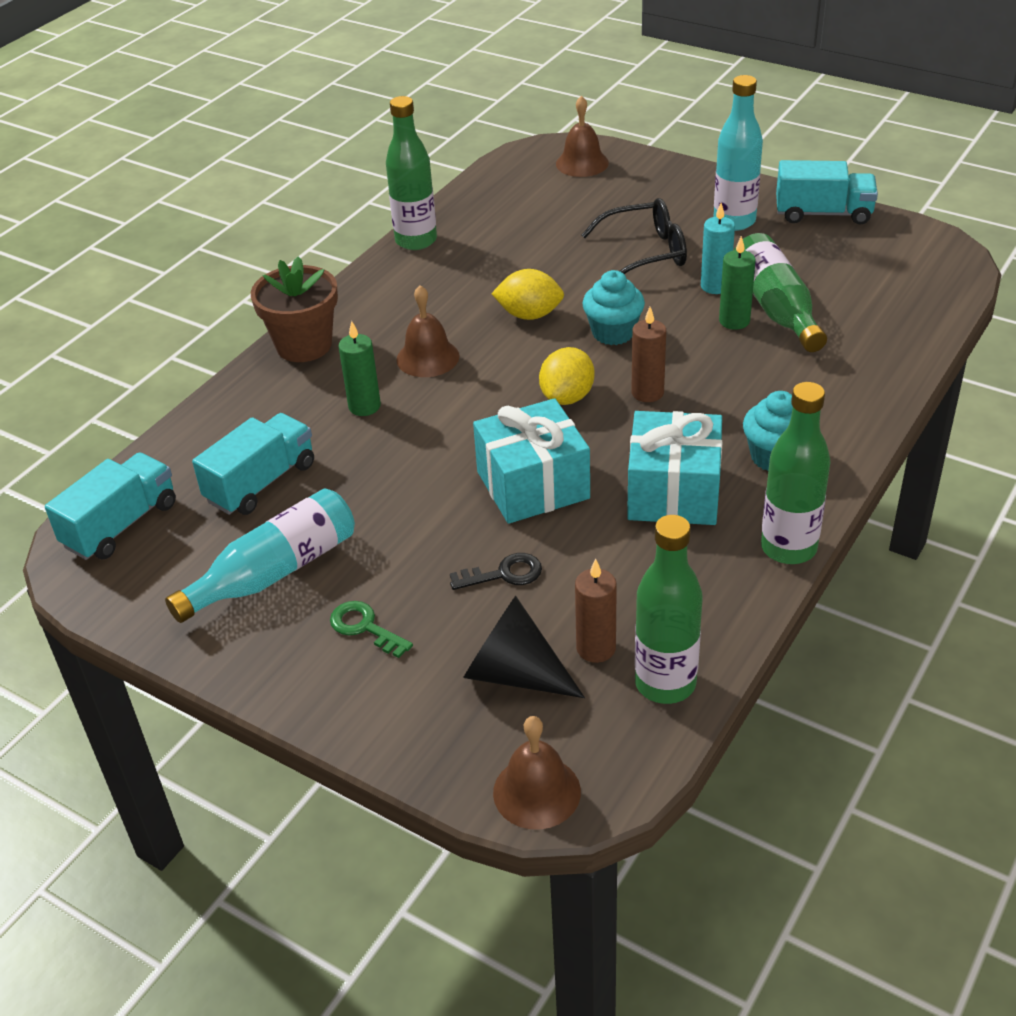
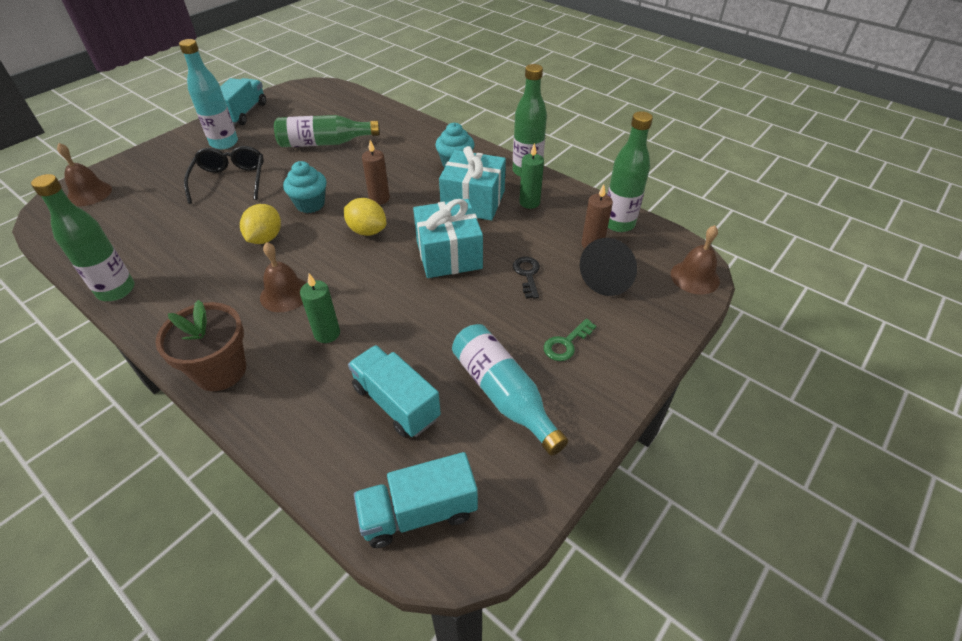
camera: 85 degrees left, 5 degrees up
(121, 525) = (419, 512): turquoise truck -> turquoise truck turned 60 degrees counterclockwise
(715, 286) = (288, 160): turquoise candle -> none
(734, 321) = (328, 158): green candle -> green candle (529, 202)

